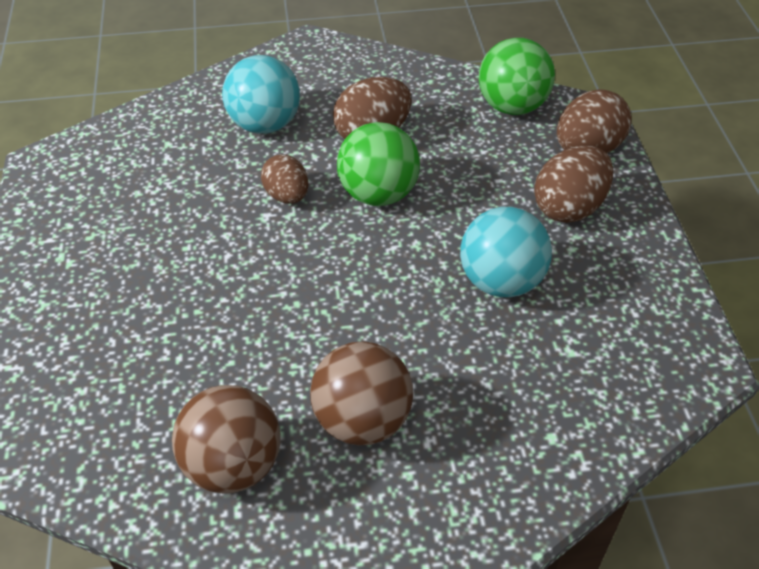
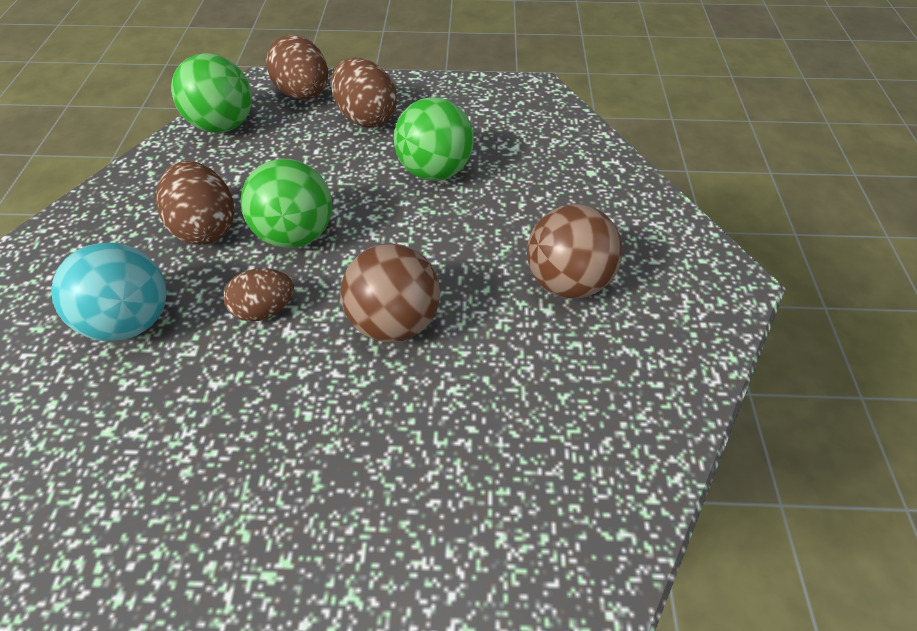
camera: 80 degrees left, 5 degrees up
(233, 465) = (608, 384): brown ball -> brown ball (395, 321)
(501, 281) = (435, 170): turquoise ball -> green ball

